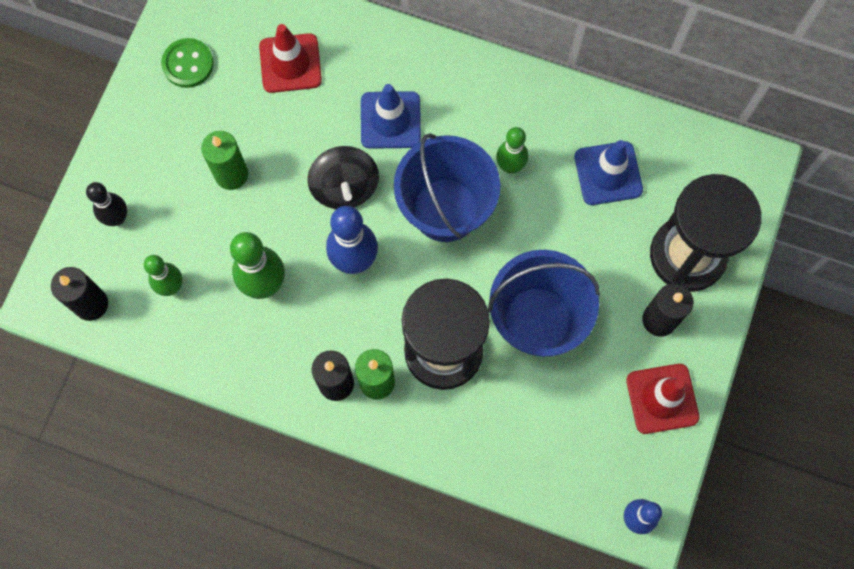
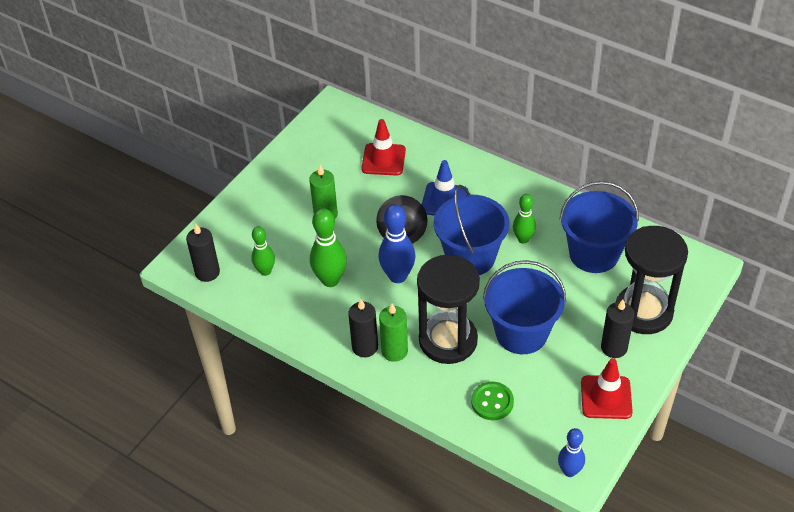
camera: 15 degrees right, 25 degrees down
(117, 218) = (240, 227): black bowling pin -> none
(188, 64) = (314, 150): green button -> green button (492, 402)
(608, 173) = (594, 254): blue traffic cone -> blue bucket

